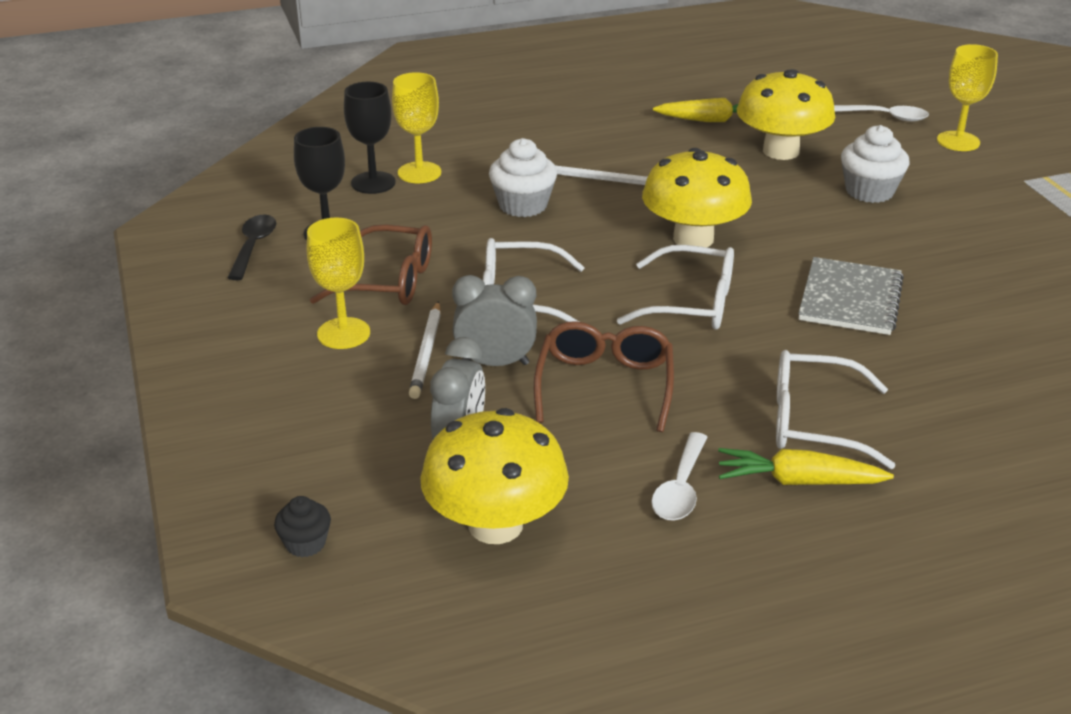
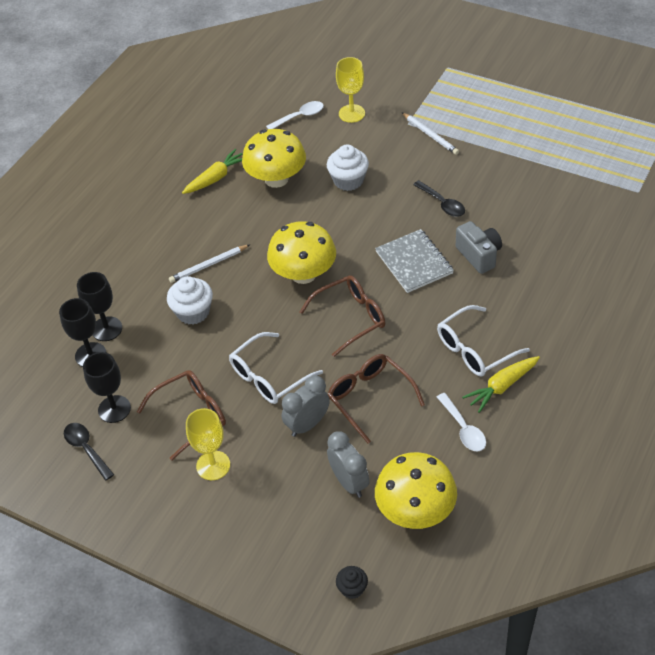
camera: 40 degrees left, 15 degrees up
(419, 173) = (107, 329): yellow goblet -> black goblet
(426, 352) = (268, 444): white pencil -> white pencil (430, 135)
(690, 303) = (350, 318): white glasses -> brown glasses
(954, 339) = (479, 255): none -> grey camera
(970, 268) = (442, 204): none -> black spoon

